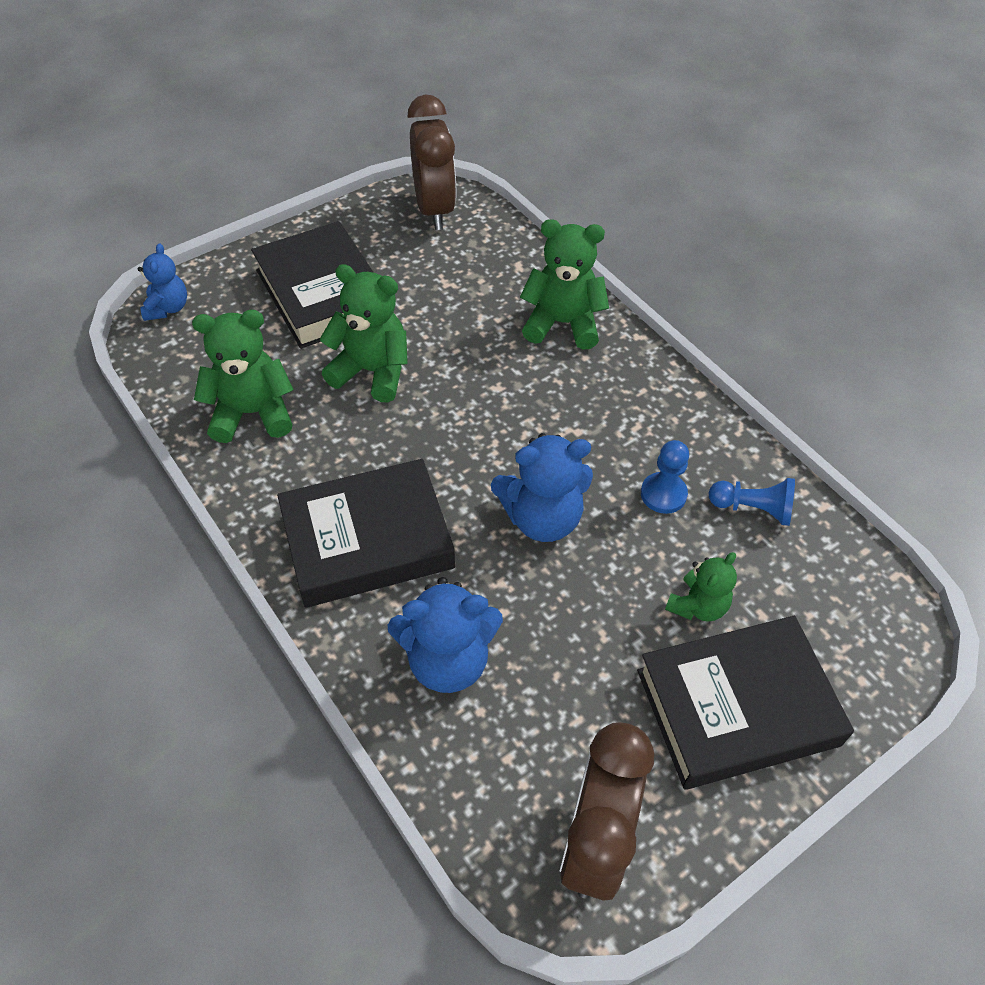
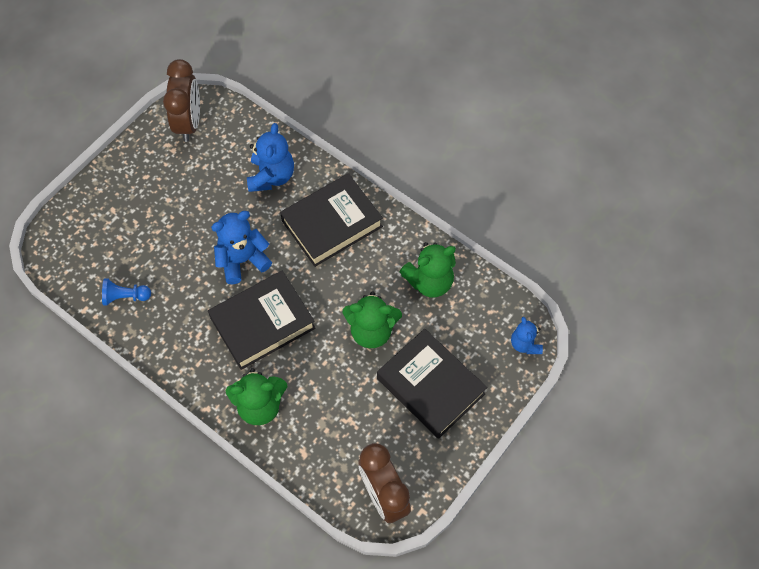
camera: 165 degrees right, 10 degrees up
(447, 660) = (271, 176): blue teddy bear -> blue teddy bear turned 120 degrees clockwise
(663, 494) = (177, 292): blue pawn -> none
(697, 606) = (153, 233): green teddy bear -> none
(737, 707) = (131, 190): black book -> black book (262, 323)

